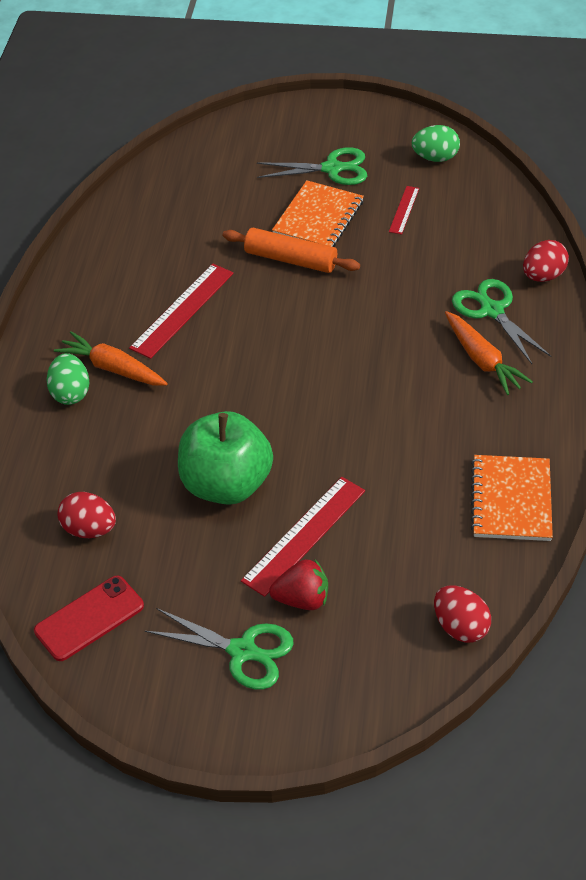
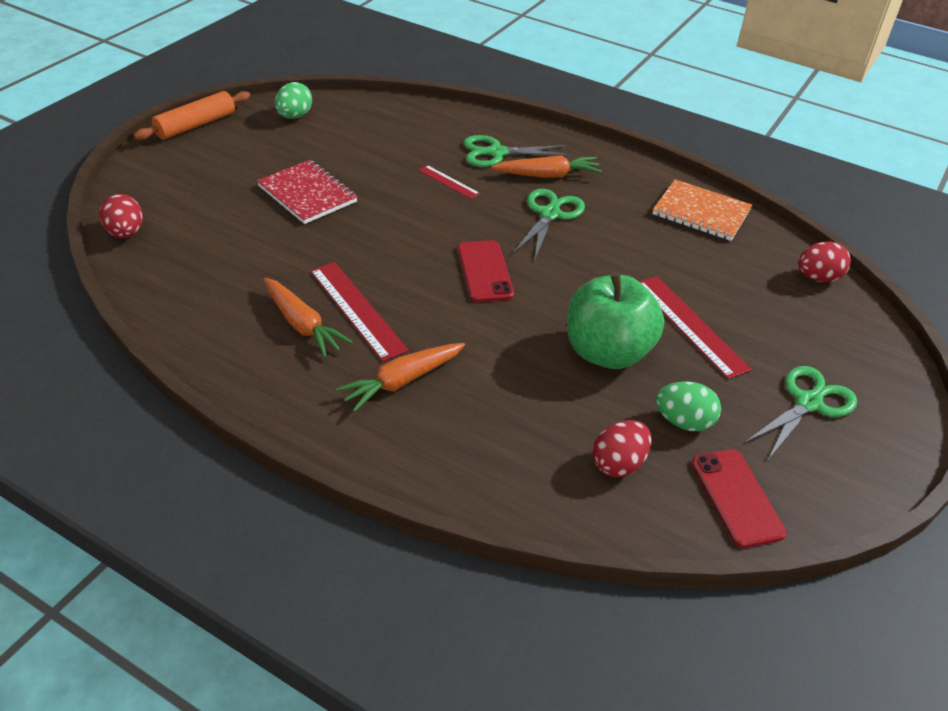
camera: 70 degrees left, 5 degrees down
(70, 393) = (415, 423): green egg -> green egg (683, 422)
(144, 288) = (302, 325): none -> orange carrot
(287, 368) = (485, 271): none -> red phone
(291, 259) = (347, 226): orange rolling pin -> orange rolling pin (195, 125)
(302, 599) = (761, 349): red strawberry -> none
(318, 218) = (307, 194): orange notebook -> red notebook
(332, 169) = (250, 166): green scissors -> green scissors (549, 214)
(404, 210) = (342, 151): red ruler -> red ruler (448, 182)
(543, 276) = (477, 120): red egg -> red egg (125, 233)

